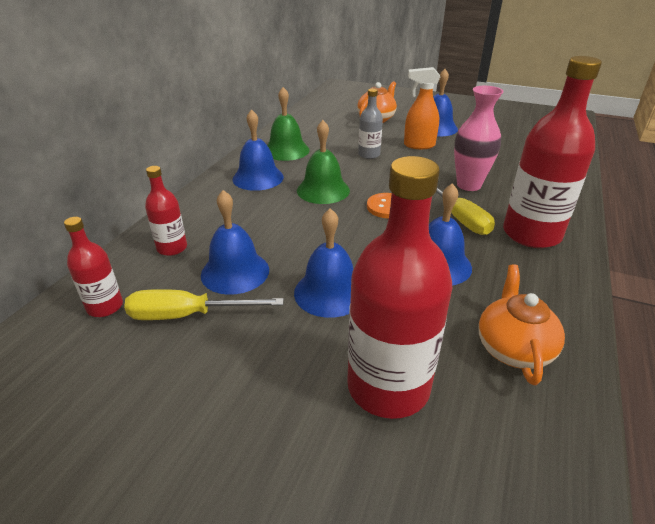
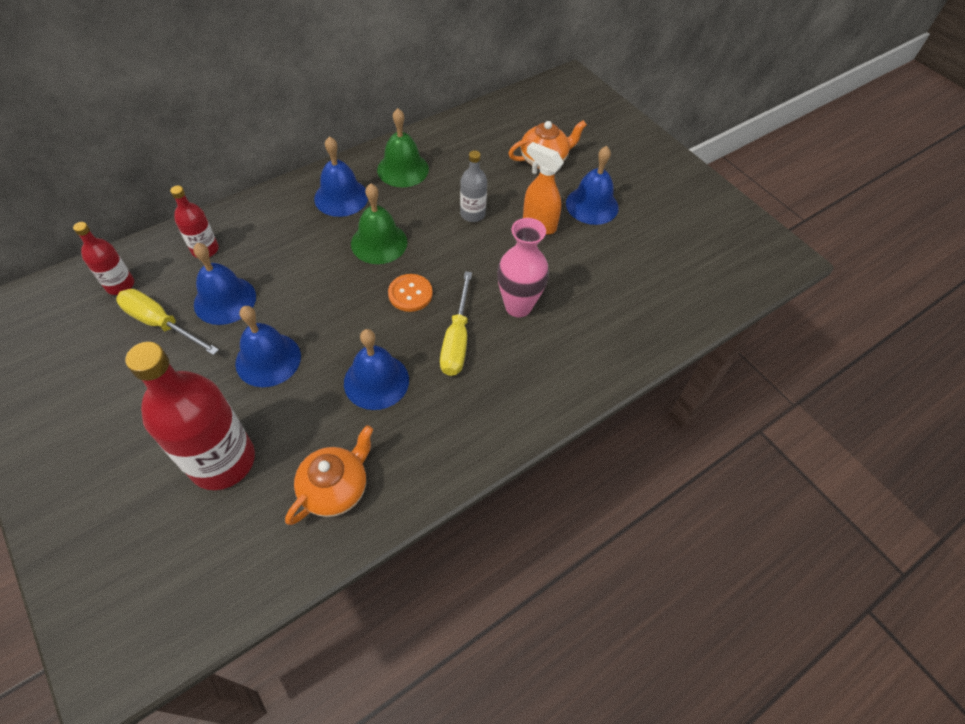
camera: 30 degrees right, 20 degrees up
(531, 234) = (497, 397): red bottle -> none

